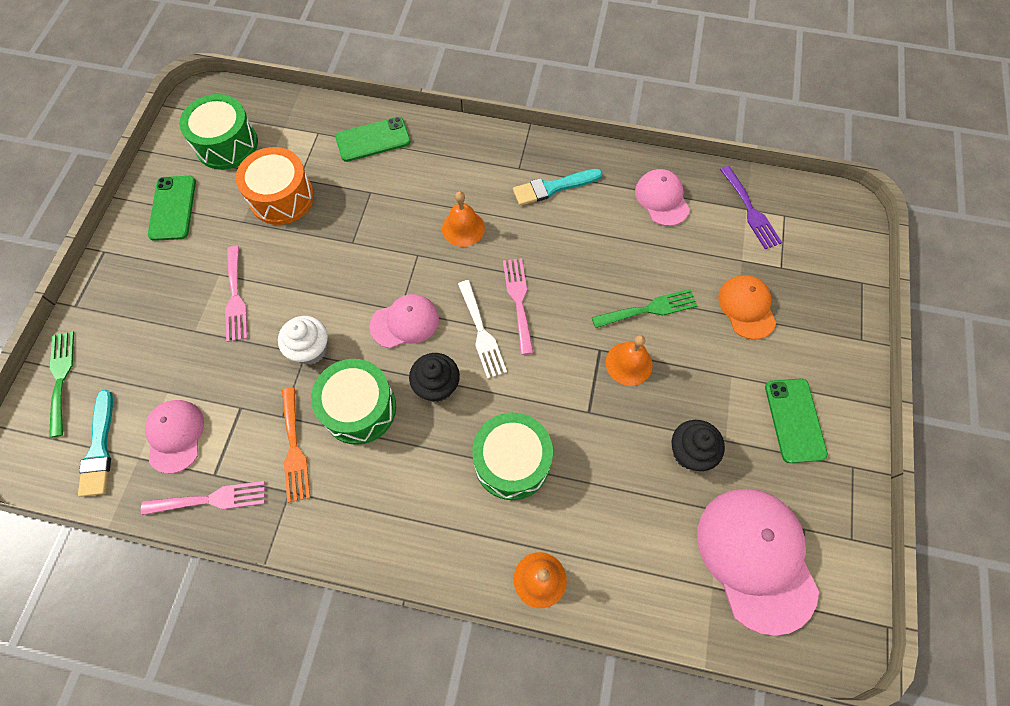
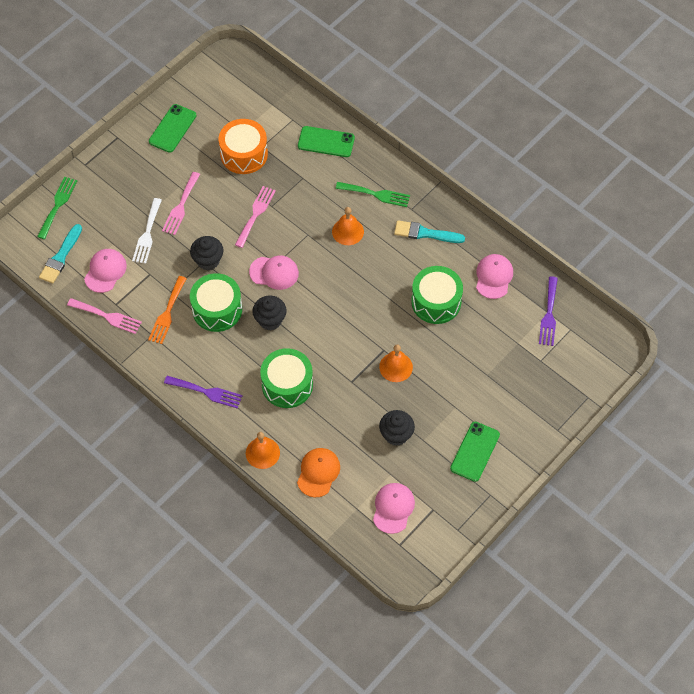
camera: 30 degrees right, 5 degrees down
(227, 144) = (229, 100): green drum -> green drum (436, 302)
(310, 350) = (208, 260): white cupcake -> black cupcake
(412, 533) = (207, 392): none -> purple fork
(481, 333) = (317, 303): white fork -> white fork (147, 234)
(518, 300) = (353, 295): pink fork -> pink fork (255, 214)
(649, 309) = (432, 342): green fork -> green fork (376, 194)
(746, 307) = (497, 373): orange cap -> orange cap (318, 472)
(756, 558) = (393, 508): pink cap -> pink cap, size x0.57

